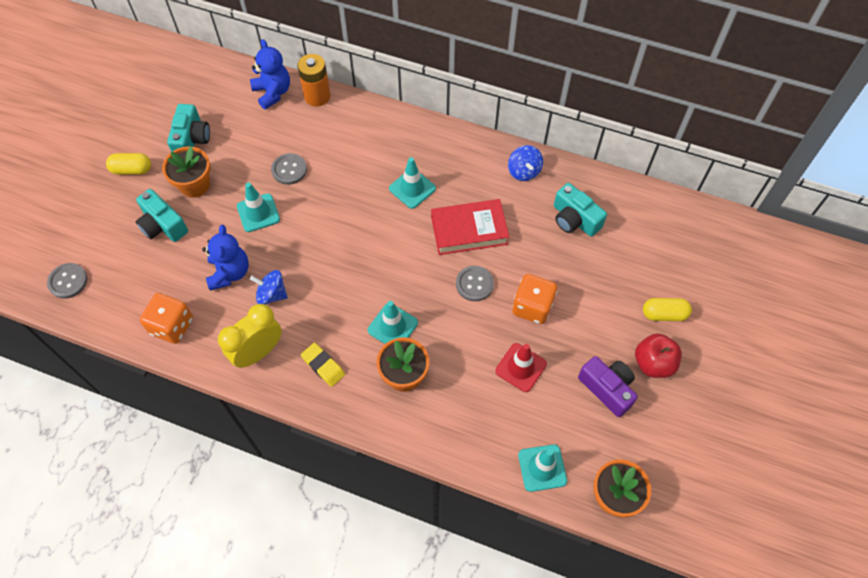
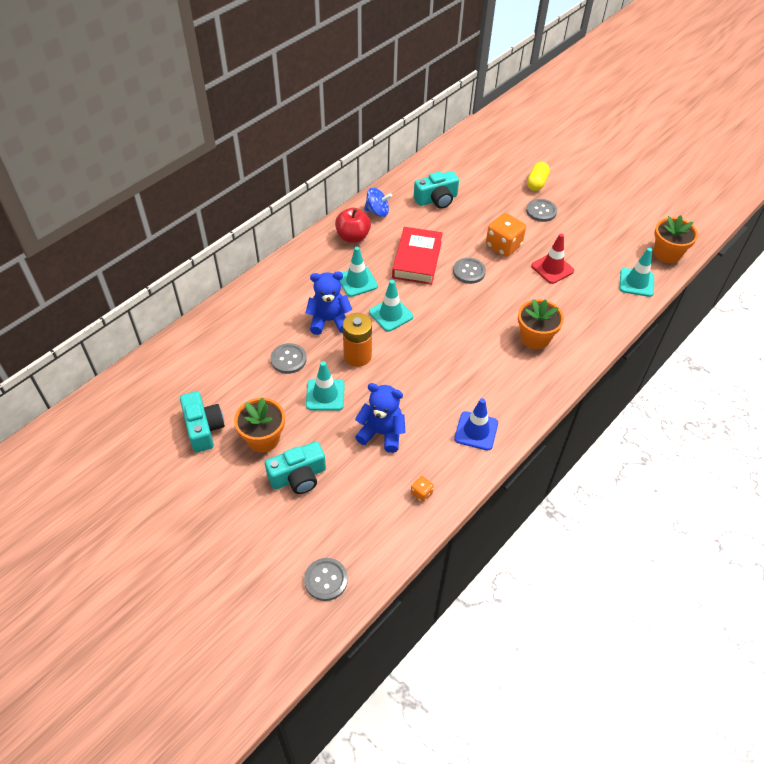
camera: 70 degrees left, 10 degrees down
(132, 170) = (211, 490): yellow capsule -> none
(172, 326) = (421, 493): orange dice -> orange dice, size x0.47
(192, 139) = (203, 428): turquoise camera -> turquoise camera turned 45 degrees clockwise
(258, 352) = (476, 431): yellow clock -> blue traffic cone
(271, 294) = (420, 406): blue spinning top -> none
(273, 93) = (187, 349): blue teddy bear -> blue teddy bear (329, 321)
(317, 96) = (214, 317): orange battery -> orange battery (357, 356)
(323, 366) = (507, 388): yellow eraser -> none
(392, 326) = (487, 332): turquoise traffic cone -> turquoise traffic cone (391, 314)
(607, 388) = (585, 229): purple camera -> none
(614, 332) = (541, 211): none -> grey button
(653, 363) = (573, 201): red apple -> red apple (353, 237)

